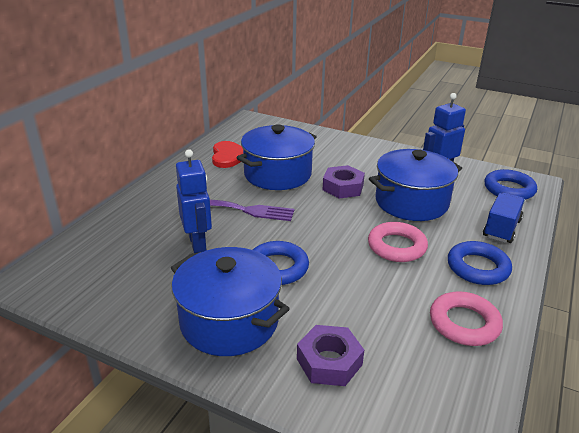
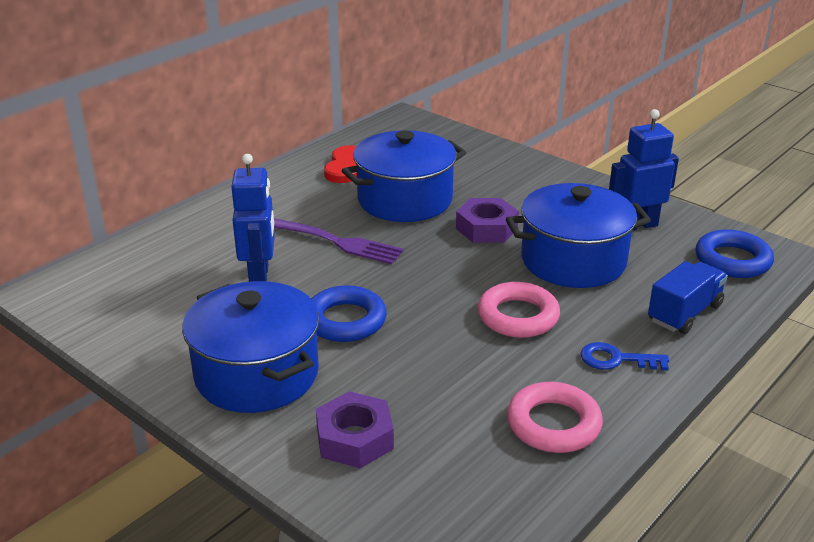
camera: 15 degrees right, 0 degrees up
(478, 267) = (616, 359): blue ring -> blue key

